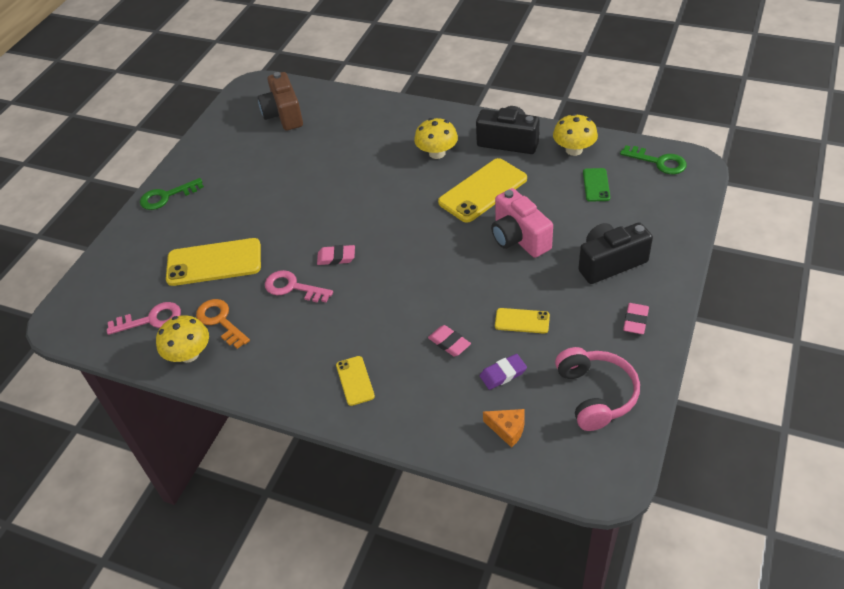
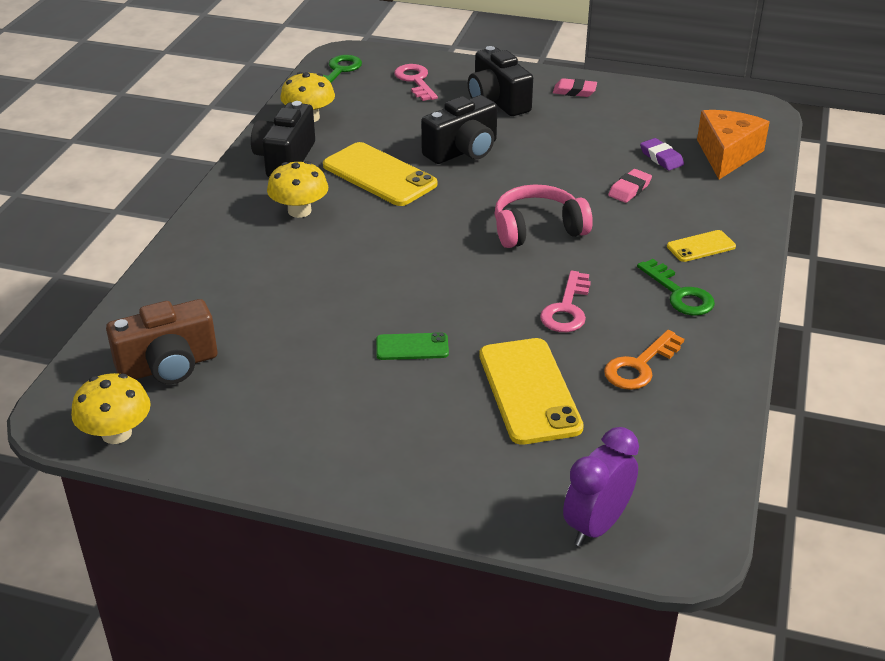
camera: 100 degrees left, 10 degrees down
(94, 285) = (596, 525): none -> purple clock
(151, 319) = (654, 438): pink key -> pink key (415, 81)
(167, 196) = (375, 478): green key -> green key (679, 293)
(189, 354) = (704, 386): yellow mushroom -> yellow mushroom (116, 433)
(336, 257) = (507, 278): pink eraser -> none
(507, 429) = (727, 154): orange cheese -> orange cheese, size x1.90
(519, 238) = (463, 151): pink camera -> black camera
(522, 321) = (588, 148): yellow phone -> none
(596, 185) = (374, 106): green phone -> green phone (412, 347)
(596, 394) = (670, 112): pink headphones -> pink headphones (537, 229)

